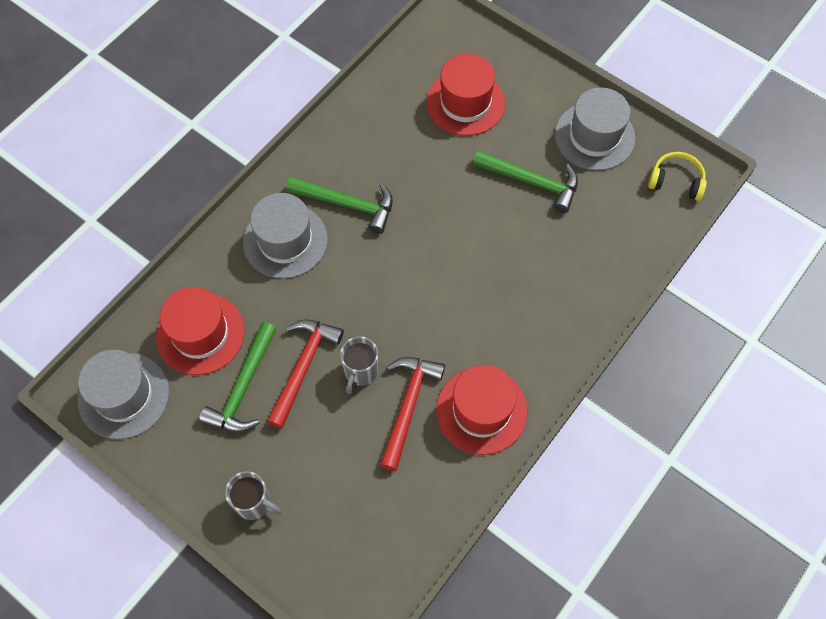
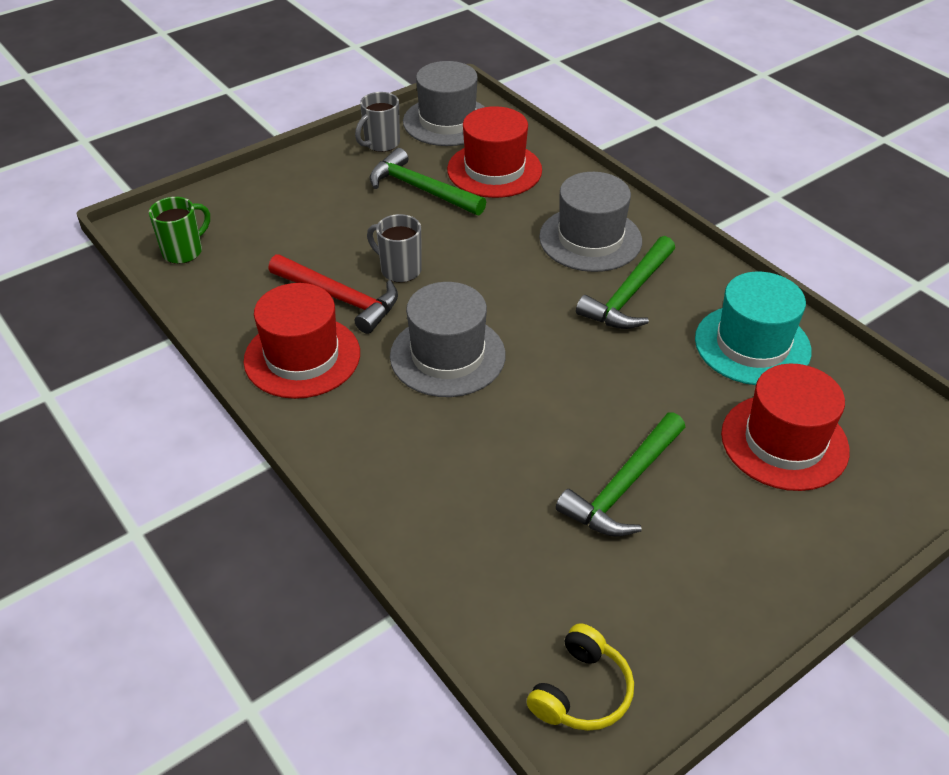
camera: 105 degrees right, 20 degrees down
(254, 503) = (297, 182): grey mug -> grey mug (381, 144)
(303, 367) = (425, 230): red hammer -> none
(380, 125) = (752, 345): none -> turquoise hat
(382, 562) = (184, 251): none -> green mug
(594, 136) = (698, 594): grey hat -> grey hat (447, 355)

